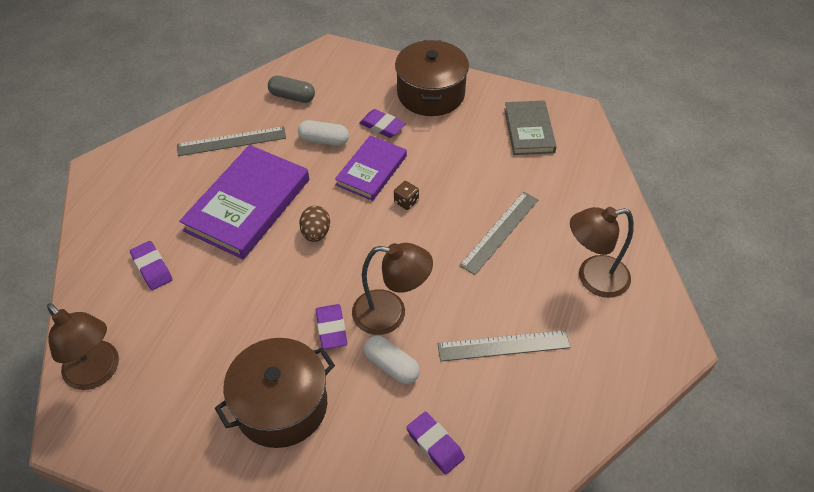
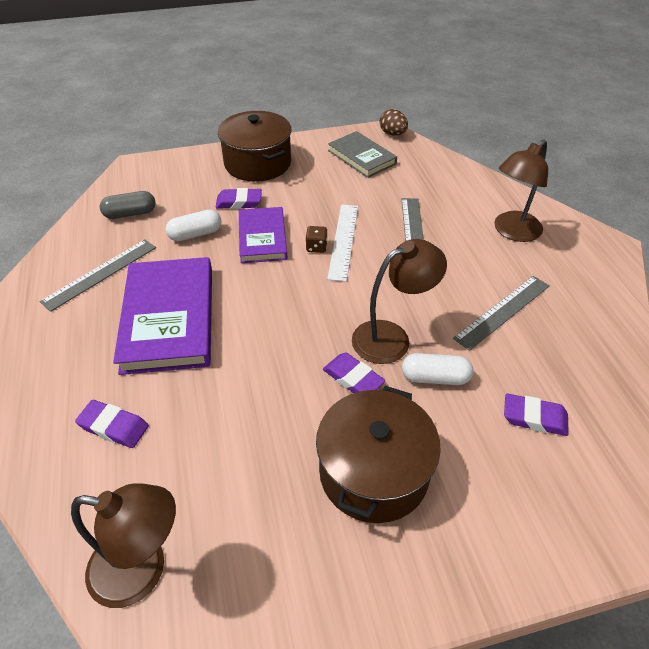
camera: 35 degrees left, 5 degrees down
(316, 233) = (260, 309): brown egg -> brown egg (392, 134)
(433, 207) = (343, 241): none -> white ruler

